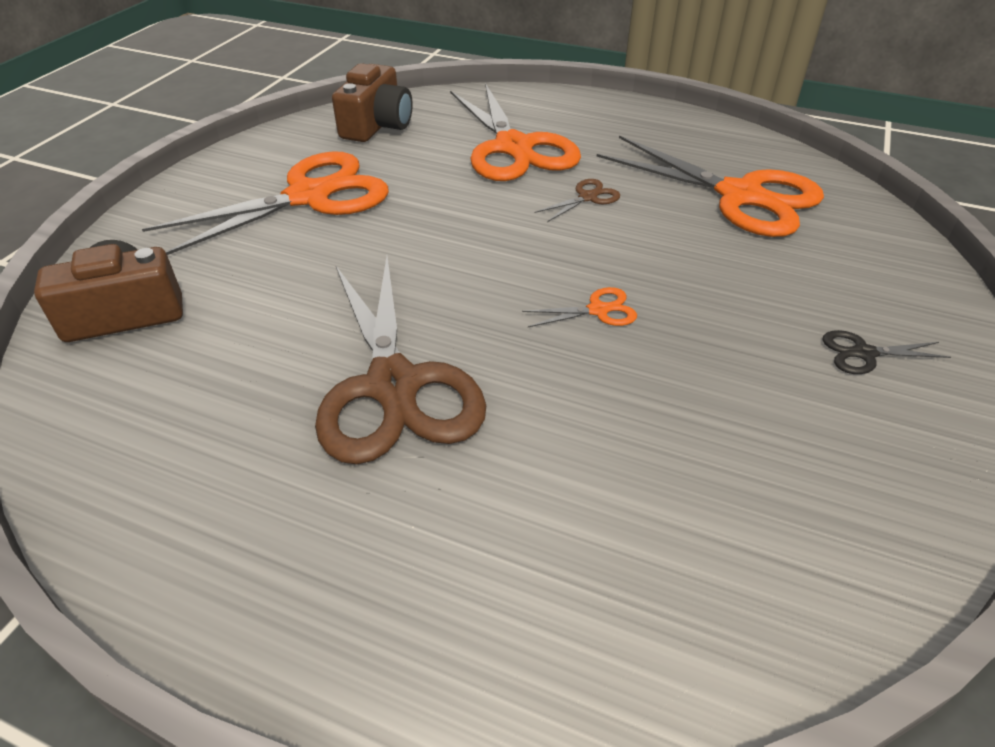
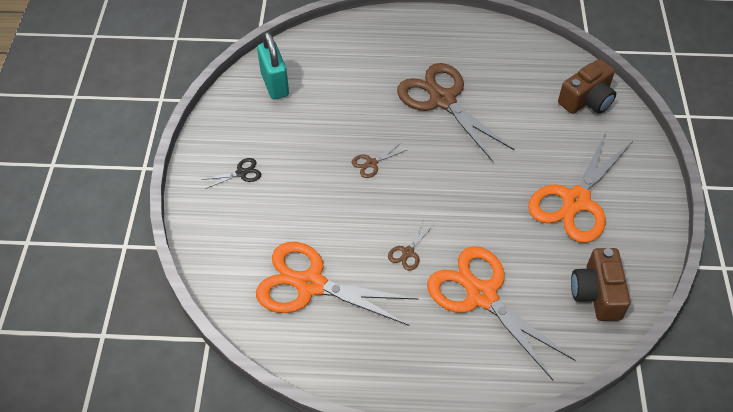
camera: 160 degrees right, 10 degrees up
(598, 310) = (371, 163): orange scissors -> brown scissors
(792, 539) = (275, 84): none -> turquoise padlock

